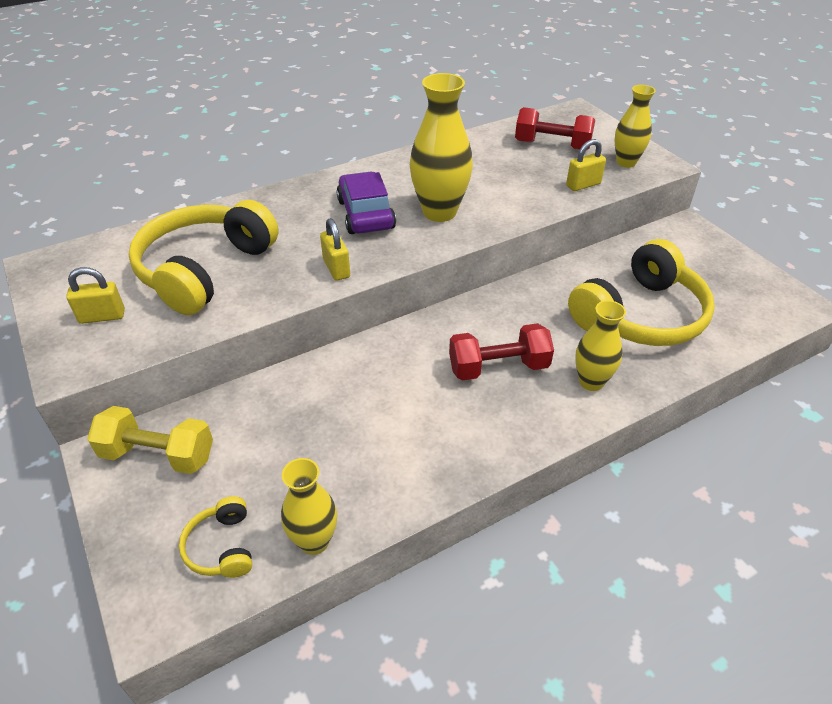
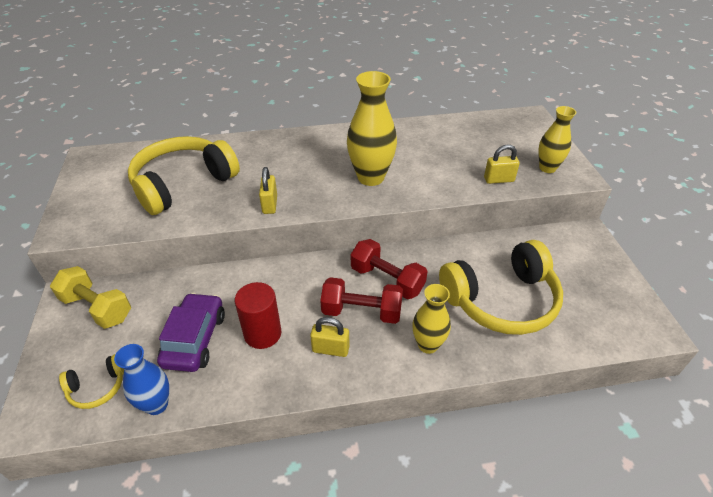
camera: 20 degrees right, 0 degrees up
(102, 316) = (101, 202): yellow padlock -> yellow padlock (330, 349)
(222, 547) = (97, 387): yellow headphones -> yellow headphones turned 120 degrees counterclockwise
(314, 541) = (156, 404): yellow vase -> blue vase
(366, 214) = (316, 167): purple car -> purple car (195, 339)
(397, 423) = (262, 333): none -> red cylinder
(552, 145) = (493, 141): red dumbbell -> red dumbbell (387, 280)

